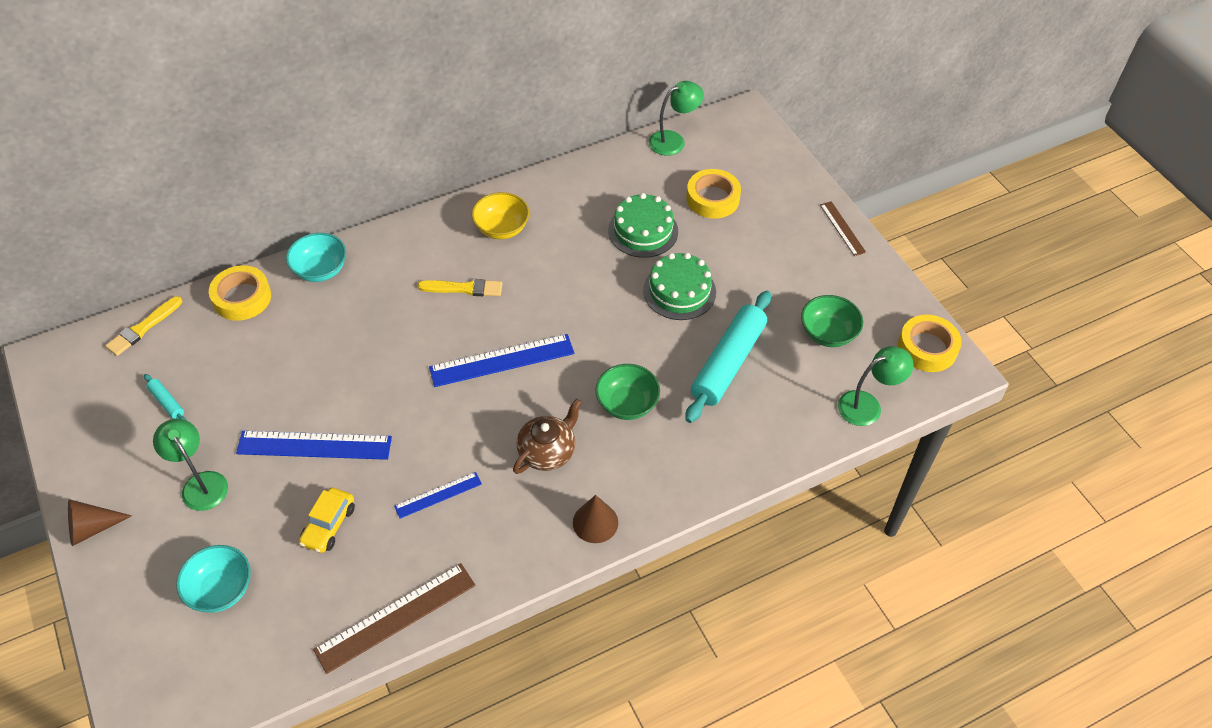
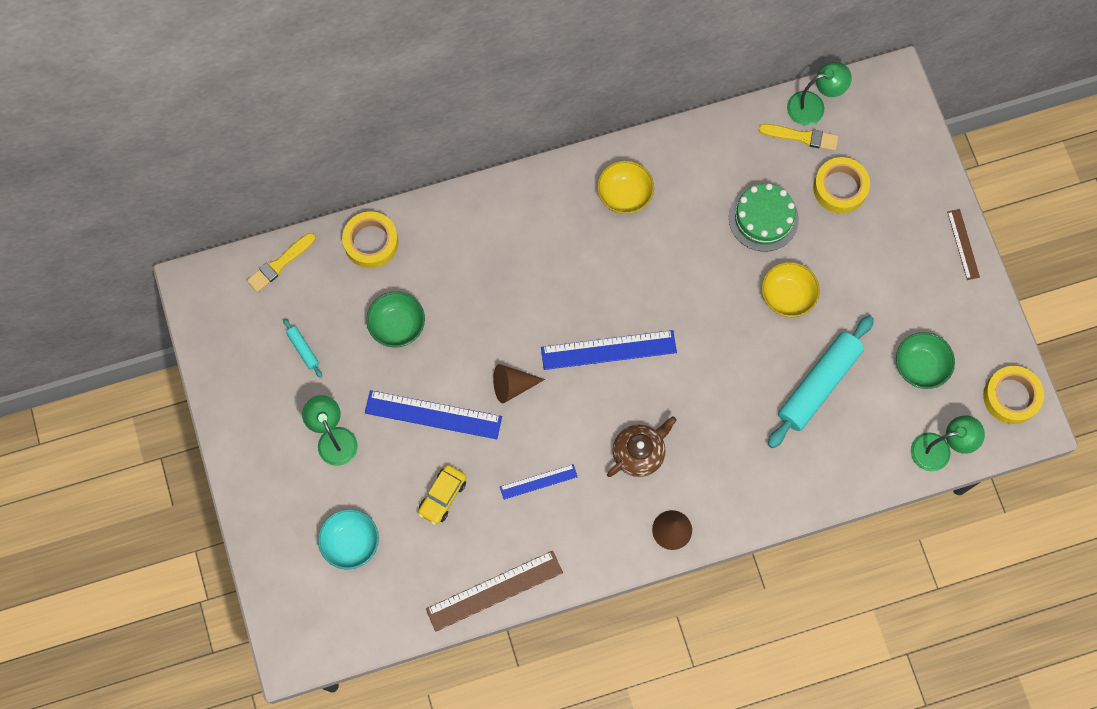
camera: 10 degrees right, 20 degrees up
(92, 528) = (242, 467): brown cone -> brown cone (512, 386)
(320, 270) = (446, 220): turquoise bowl -> none
(464, 288) = (581, 262): yellow brush -> yellow brush (801, 137)
(627, 404) = (717, 415): green bowl -> green bowl (397, 326)
(679, 291) = (787, 296): green cake -> yellow bowl

